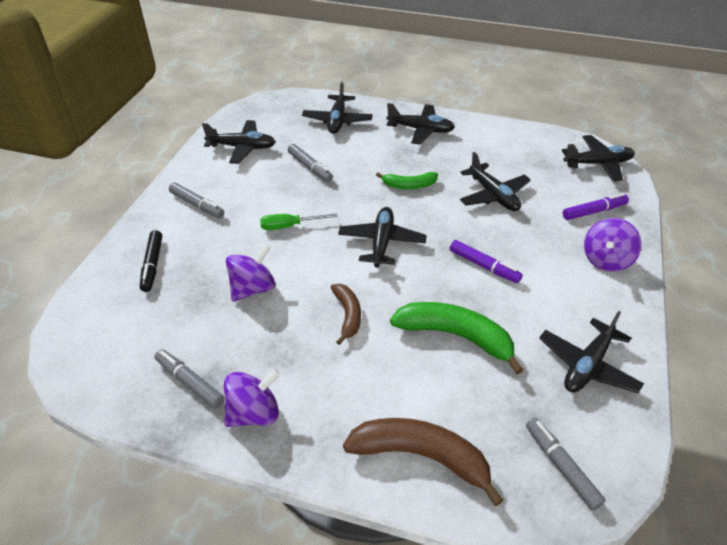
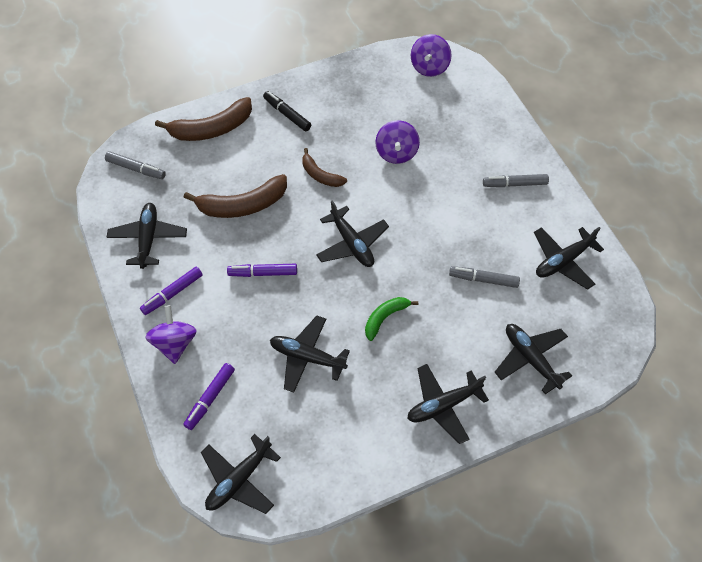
camera: 140 degrees right, 15 degrees up
(152, 265) = (476, 126): black marker -> black marker (287, 114)
(190, 382) = (364, 86): grey marker -> none
(254, 413) = (314, 94): purple spinning top -> purple spinning top (429, 67)
(289, 226) = (430, 212): green screwdriver -> none
(456, 336) = (242, 205): green banana -> brown banana
(587, 298) = (172, 293): none -> purple marker

